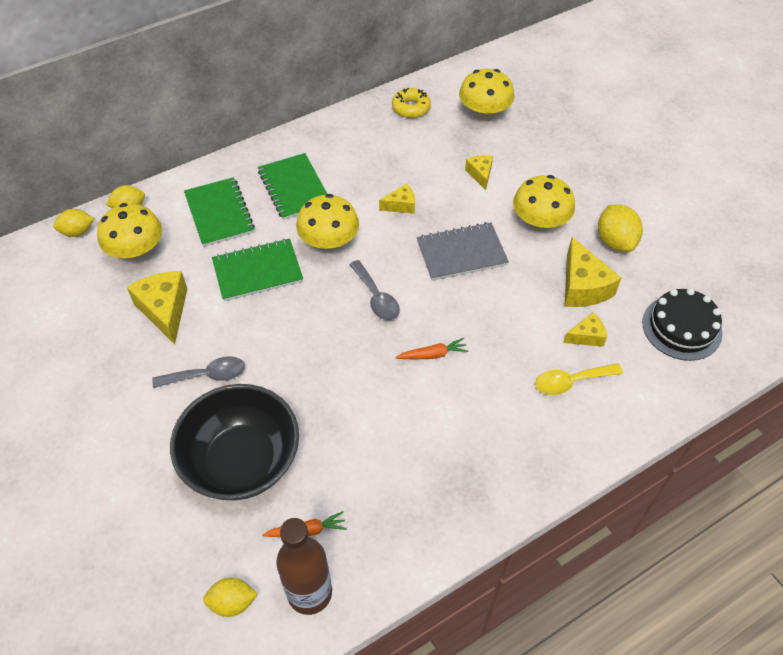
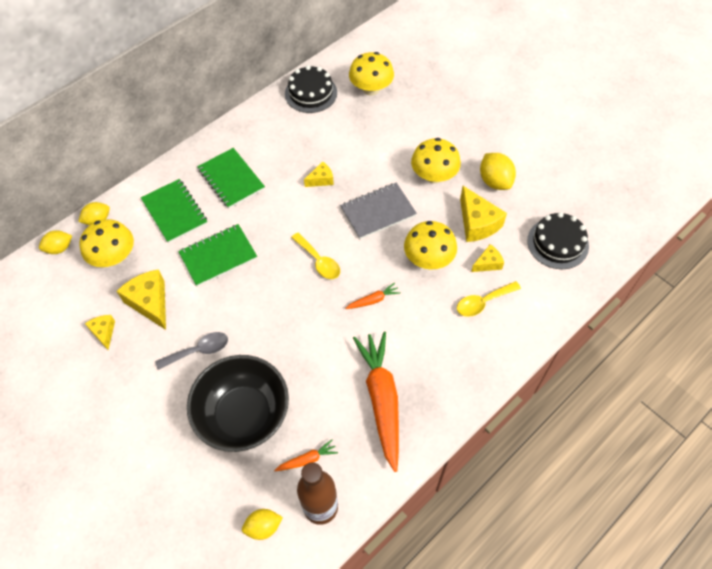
camera: 10 degrees left, 5 degrees up
(329, 242) = (270, 221): yellow mushroom -> yellow mushroom (428, 259)
(376, 297) = (318, 261): grey spoon -> yellow spoon
(411, 108) = (311, 93): yellow donut -> black cake
(416, 476) = (381, 399): none -> orange carrot
(480, 174) = (379, 142): yellow cheese -> yellow cheese (104, 332)

